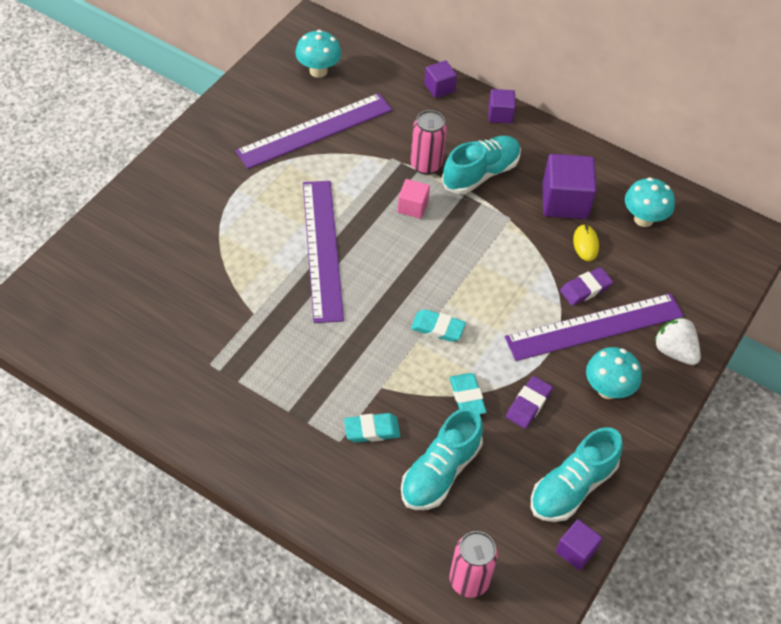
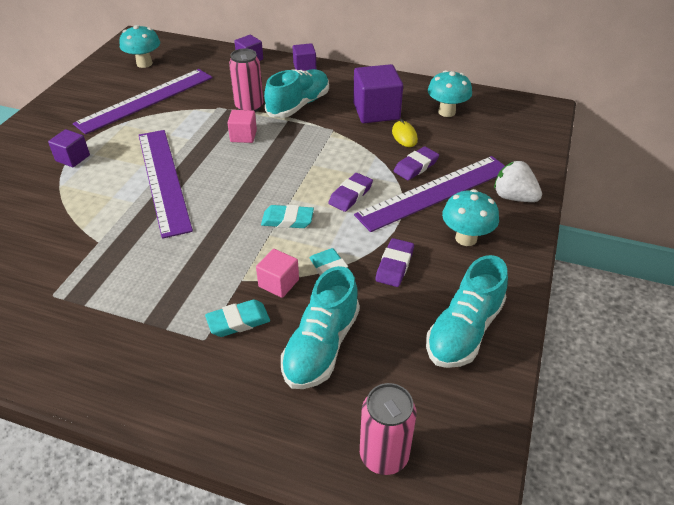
camera: 10 degrees left, 10 degrees down
(415, 398) = (278, 283): none -> pink cube
(507, 311) = (350, 195): none -> purple eraser
(576, 551) = (492, 393): purple cube -> purple cube (73, 158)

